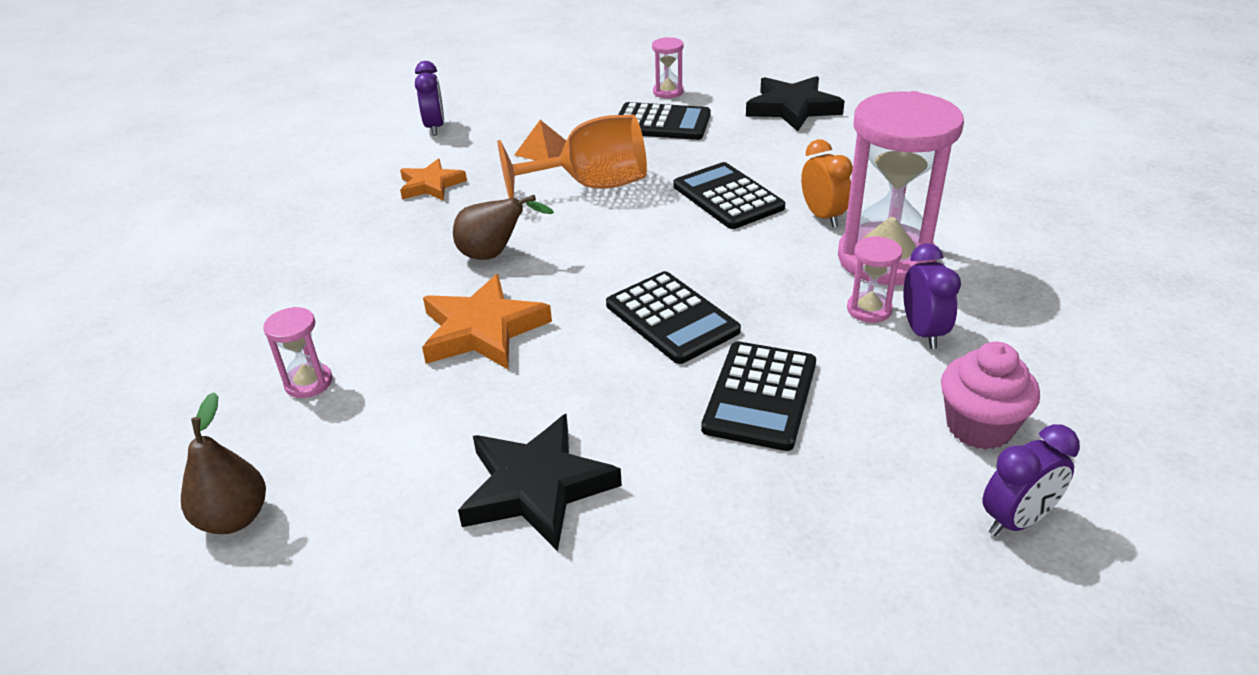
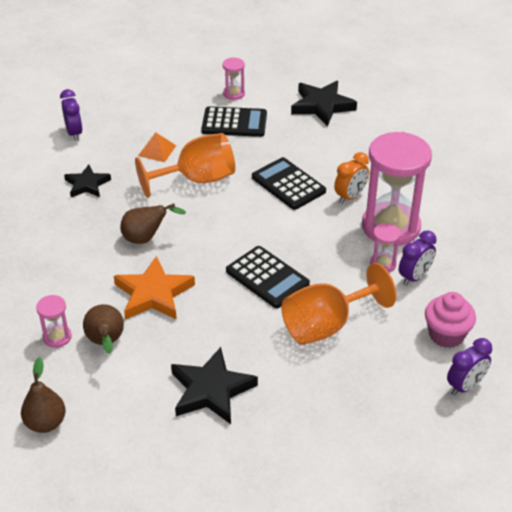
camera: 10 degrees left, 5 degrees up
(383, 397) = (106, 343): none -> brown pear
(431, 185) = (87, 184): orange star -> black star
(760, 396) = (326, 325): black calculator -> orange goblet
(823, 216) = (350, 197): orange clock -> orange clock turned 75 degrees clockwise
(923, 332) = (414, 277): purple clock -> purple clock turned 60 degrees clockwise

